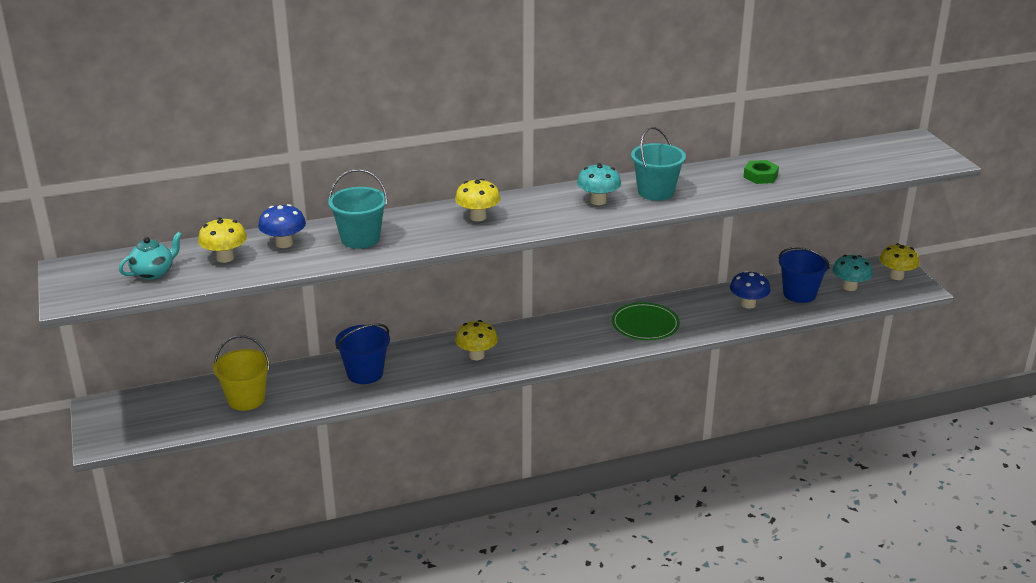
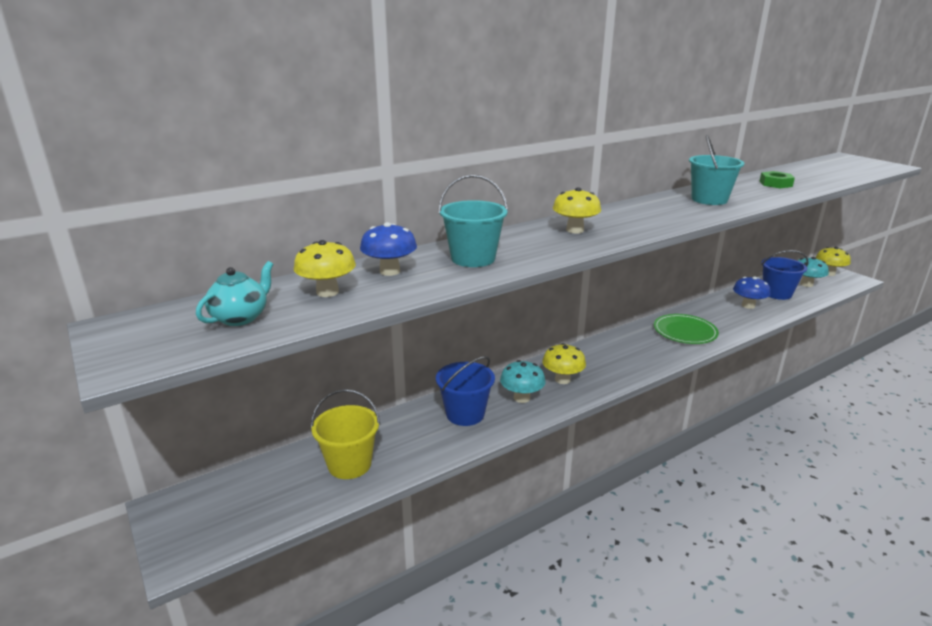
camera: 15 degrees left, 5 degrees down
(598, 201) = (669, 209): turquoise mushroom -> turquoise mushroom (521, 398)

